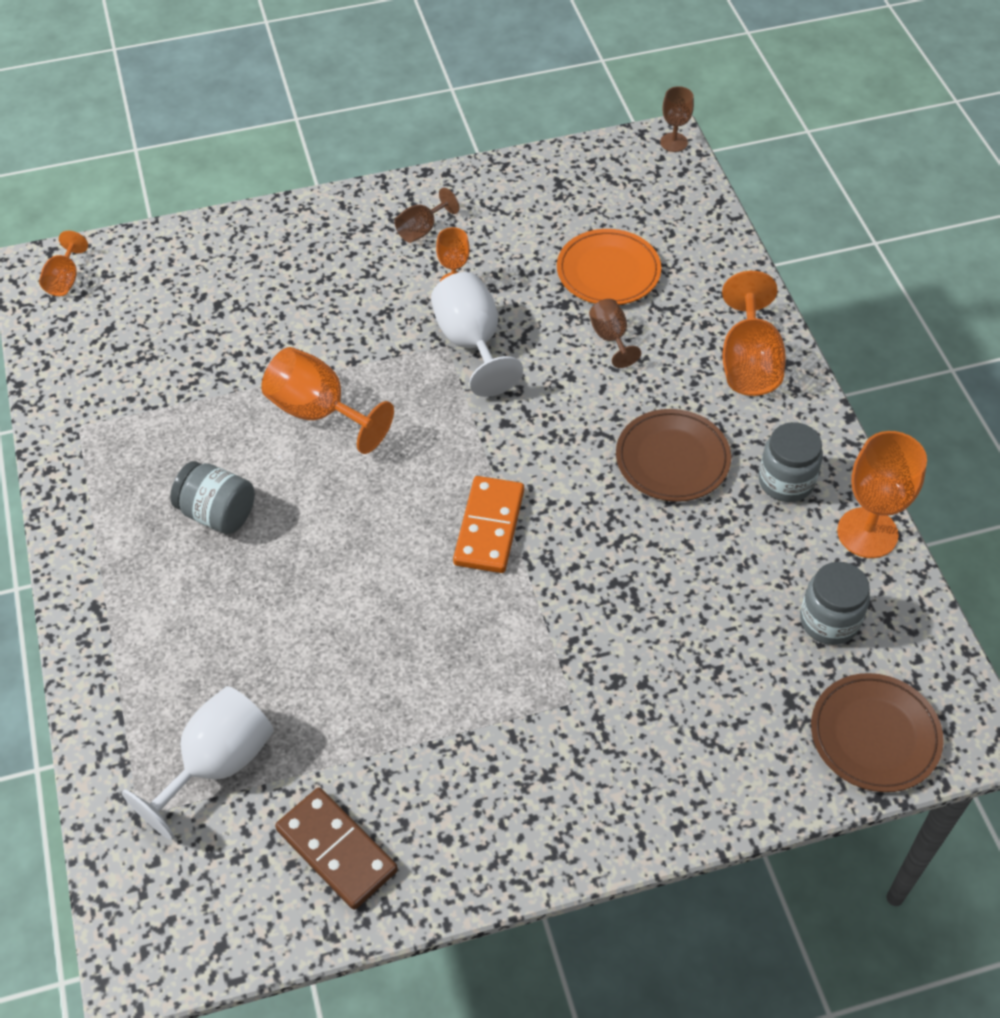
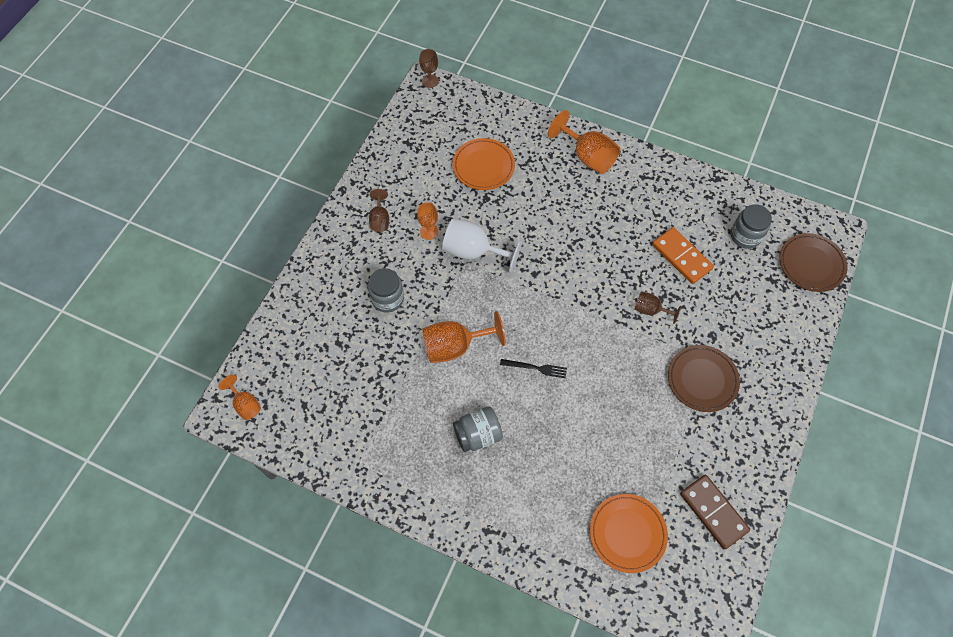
camera: 50 degrees left, 10 degrees up
(217, 764) = (627, 533): white goblet -> orange plate
(336, 850) = (713, 512): brown domino -> brown domino turned 60 degrees clockwise
(367, 512) = (536, 368): none -> black fork
(489, 527) = (589, 324): orange domino -> orange domino (681, 257)
(611, 338) = (524, 195): brown goblet -> brown goblet (650, 310)
(672, 459) = (614, 225): brown plate -> brown plate (702, 379)
(786, 481) = (663, 194): grey jar -> grey jar (387, 298)
(867, 533) = (714, 188): orange goblet -> none

